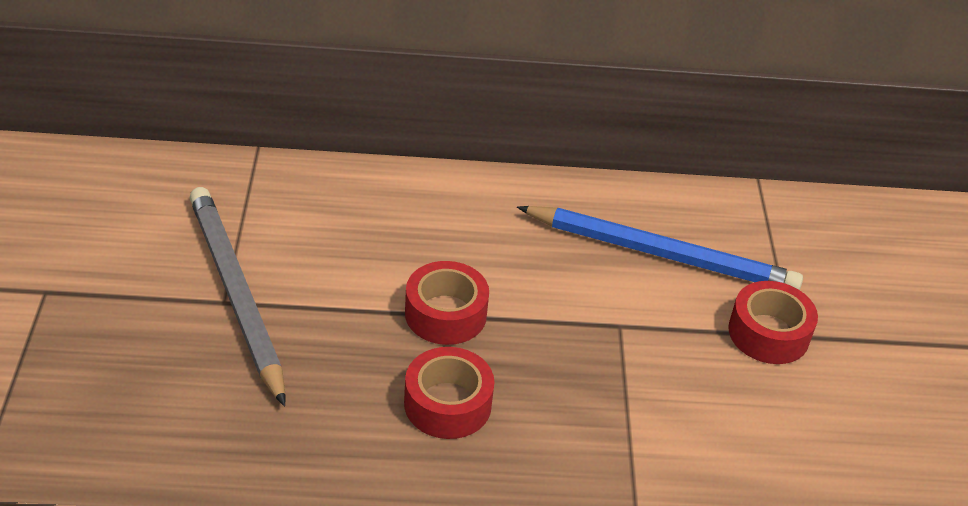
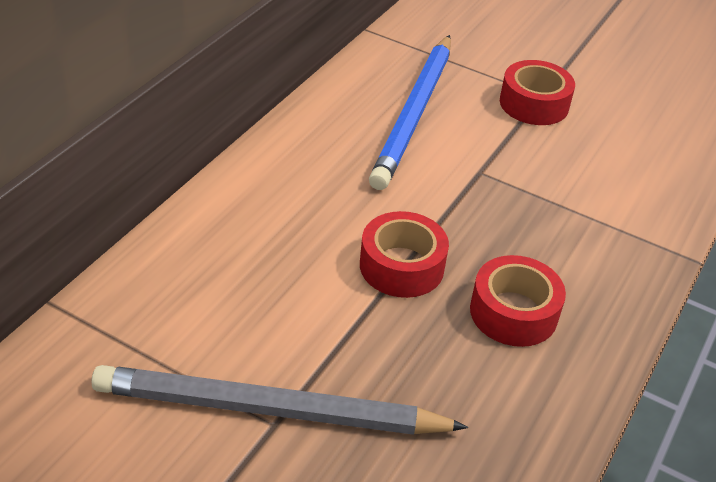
camera: 60 degrees left, 0 degrees up
(660, 254) = (414, 113): blue pencil -> blue pencil turned 150 degrees clockwise

